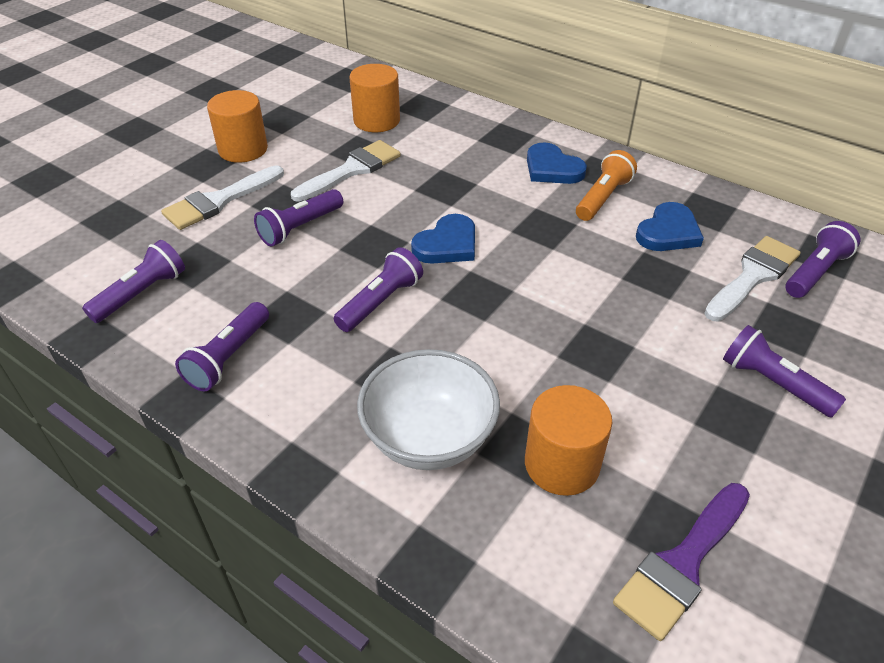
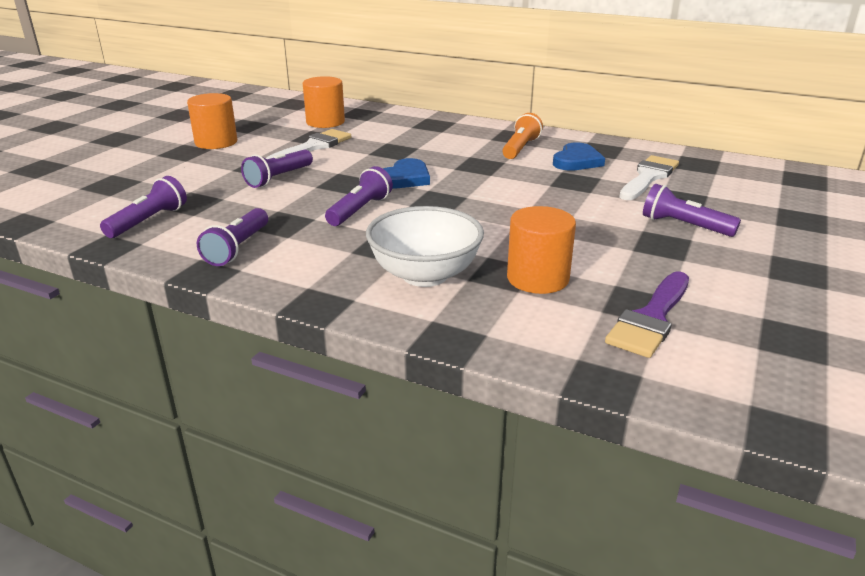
camera: 10 degrees left, 15 degrees down
(219, 201) = (204, 169): white brush -> none
(552, 168) = (475, 137): blue heart -> none
(815, 272) = (693, 172): purple flashlight -> none

